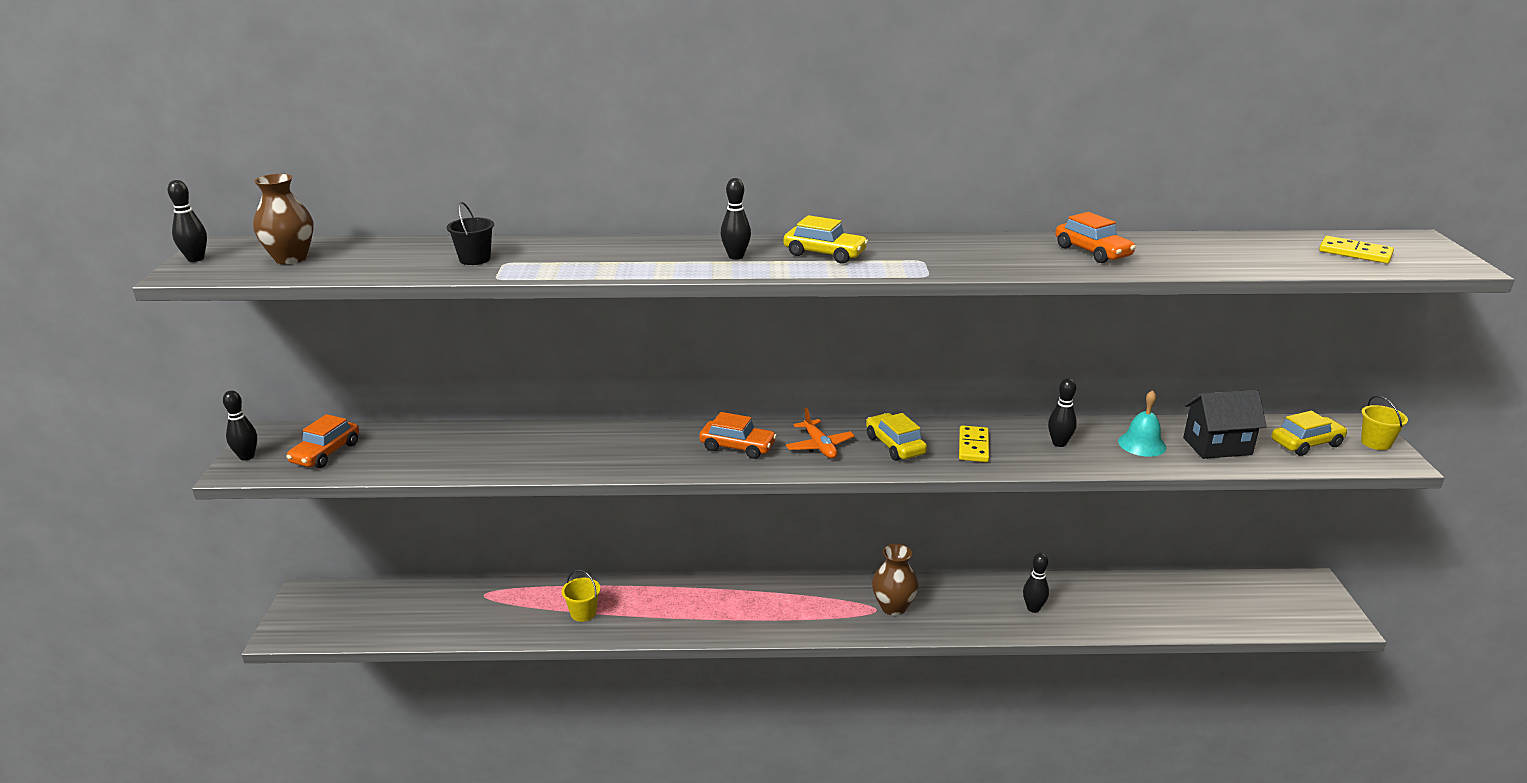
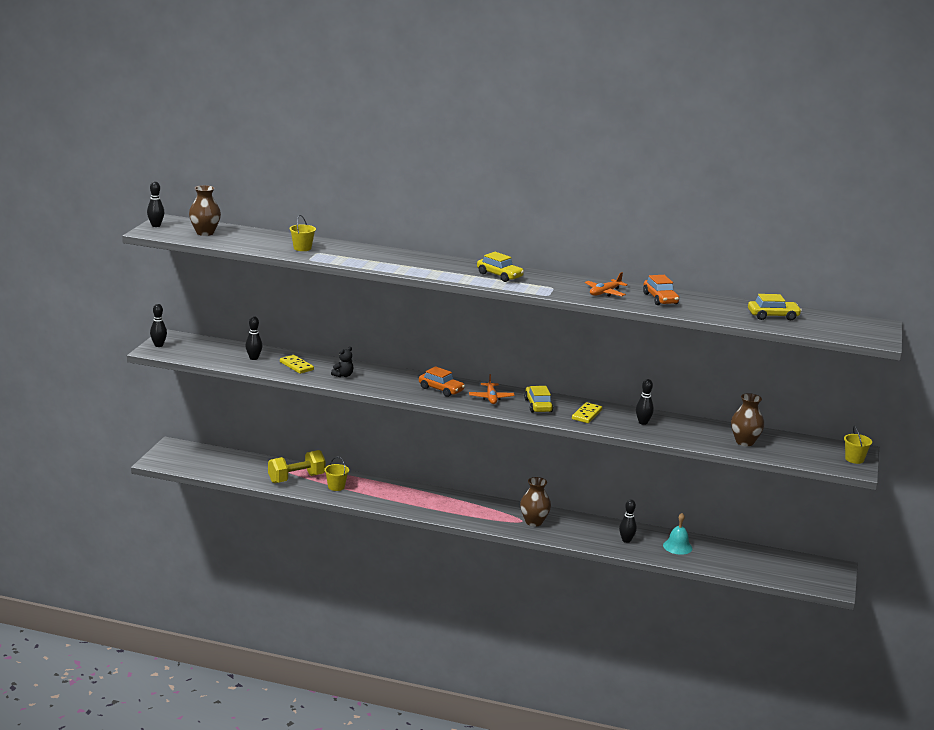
camera: 15 degrees right, 5 degrees down
(326, 453) = (202, 351): orange car -> none
(475, 259) = (302, 248): black bucket -> yellow bucket
(517, 612) = (296, 478): none -> yellow dumbbell
(575, 452) = (343, 375): none -> black teddy bear
(736, 256) = (447, 269): black bowling pin -> black bowling pin (253, 358)
(1006, 256) = (605, 293): none -> orange plane
(1142, 444) = (696, 432): turquoise bell -> turquoise bell (677, 546)
(1217, 446) = (744, 442): black house -> brown vase
(1306, 443) = (806, 451): yellow car -> yellow car (773, 316)
(1355, 253) = (824, 324): yellow domino -> yellow domino (296, 366)

